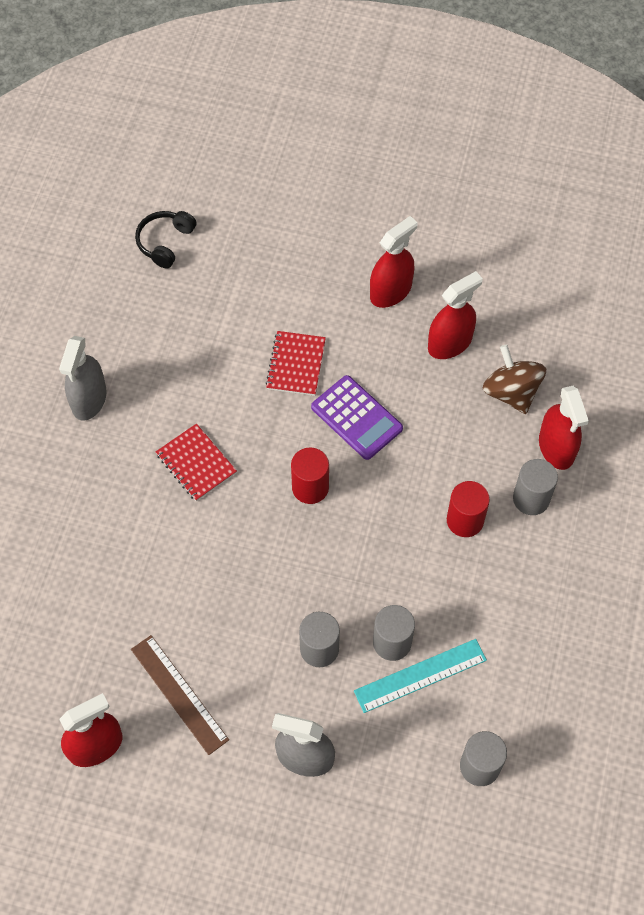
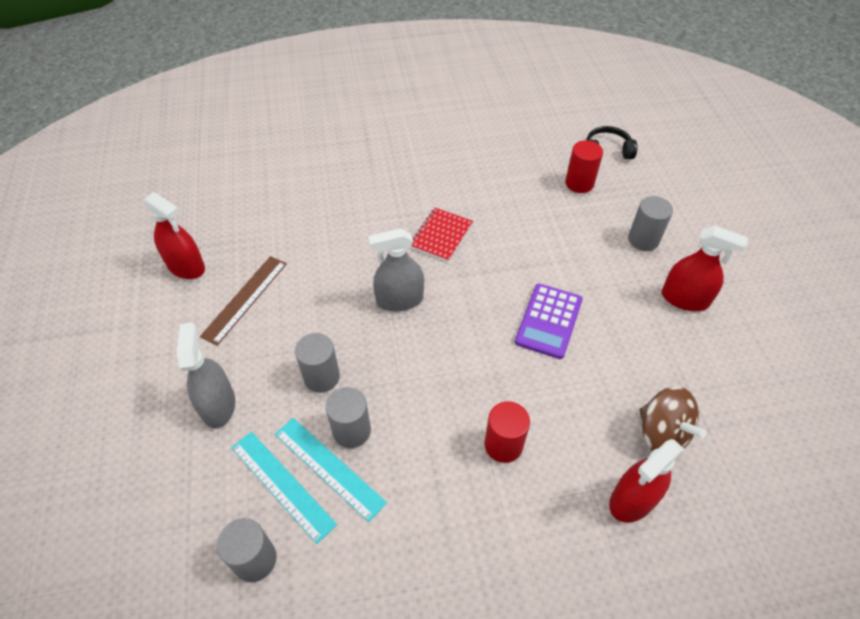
camera: 65 degrees right, 10 degrees down
(89, 399) = (454, 160): grey spray bottle -> grey spray bottle (400, 300)
(296, 364) = (567, 262): red notebook -> none
(310, 487) = (464, 314): red cylinder -> red cylinder (579, 183)
(419, 722) = (282, 485): none -> turquoise ruler
(449, 343) = (671, 362): red spray bottle -> none
(511, 392) = (662, 433): brown spinning top -> brown spinning top turned 105 degrees clockwise
(531, 499) = (562, 497): grey cylinder -> grey cylinder (643, 240)

